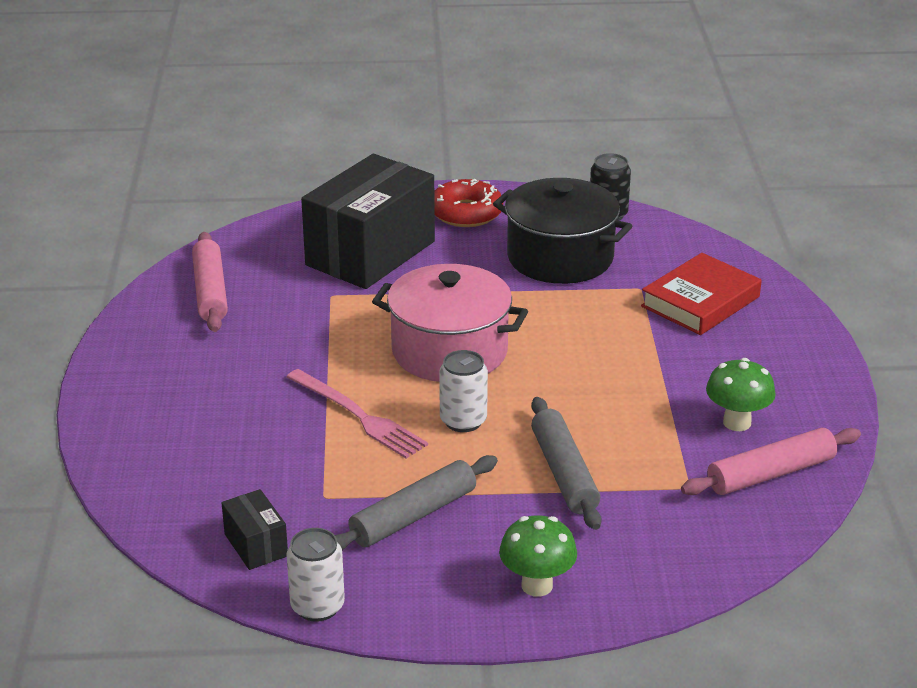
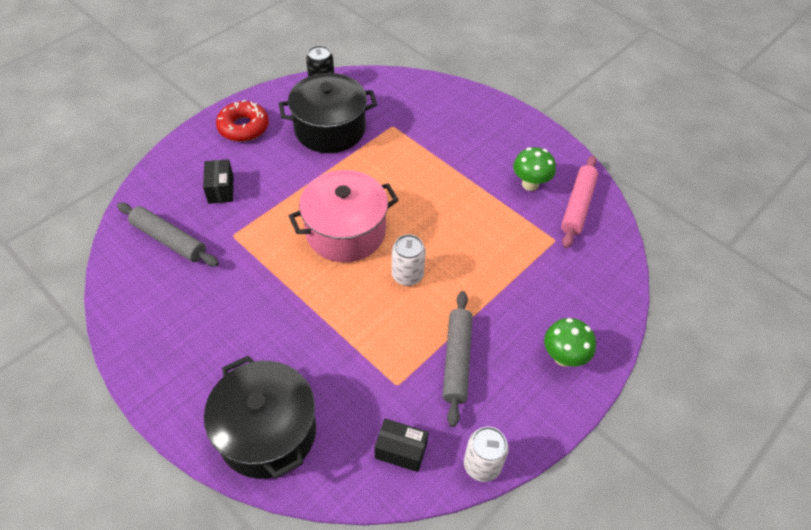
camera: 45 degrees left, 20 degrees up
(159, 455) = (267, 432): none -> black pot
(210, 291) = (151, 281): pink rolling pin -> none
(359, 416) = (350, 312): pink fork -> none
(370, 253) = (221, 189): black box -> black box, size x0.43
(564, 473) = (493, 273): grey rolling pin -> grey rolling pin (169, 240)
(700, 301) = (430, 117): red book -> none

